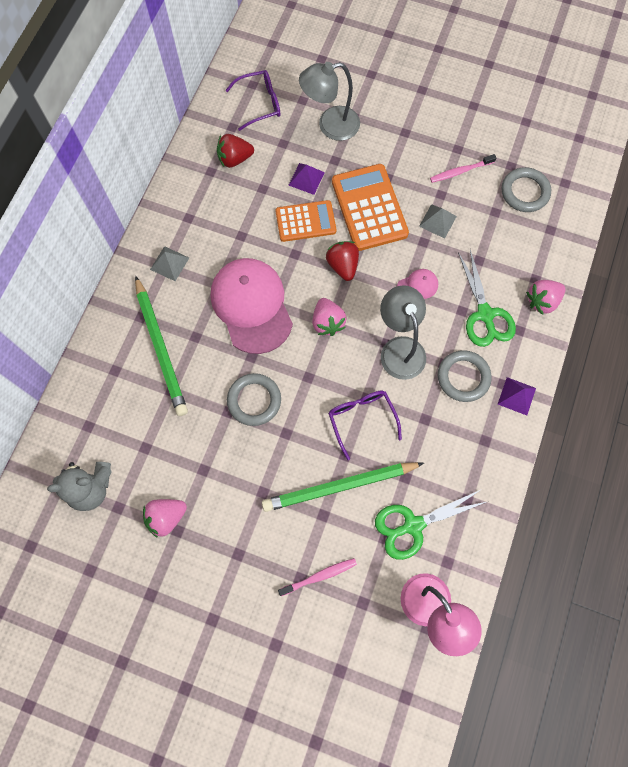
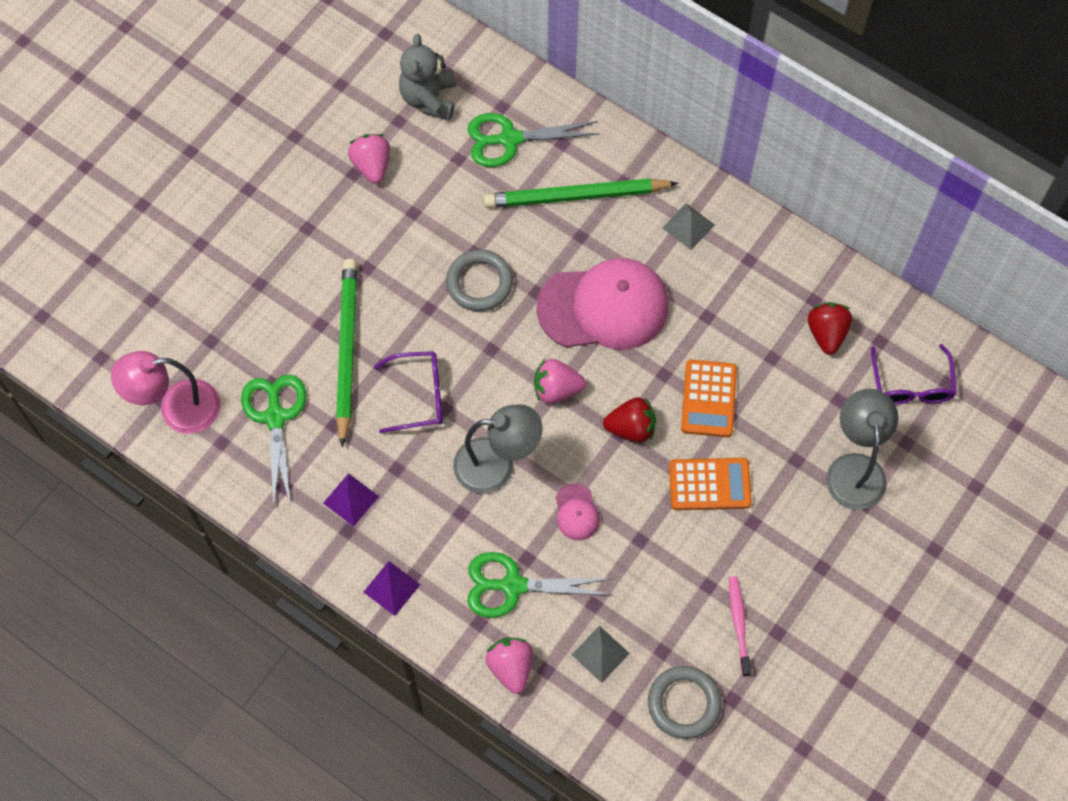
camera: 105 degrees right, 5 degrees down
(118, 412) = (509, 139): none -> green scissors
(306, 178) = (775, 416): purple pyramid -> purple pyramid (351, 499)
(319, 576) = (255, 304): pink toothbrush -> none
(369, 208) = (709, 484): orange calculator -> orange calculator, size x0.66
(437, 221) = (667, 568): grey pyramid -> grey pyramid (600, 654)
(463, 377) = (436, 530): grey ring -> none

